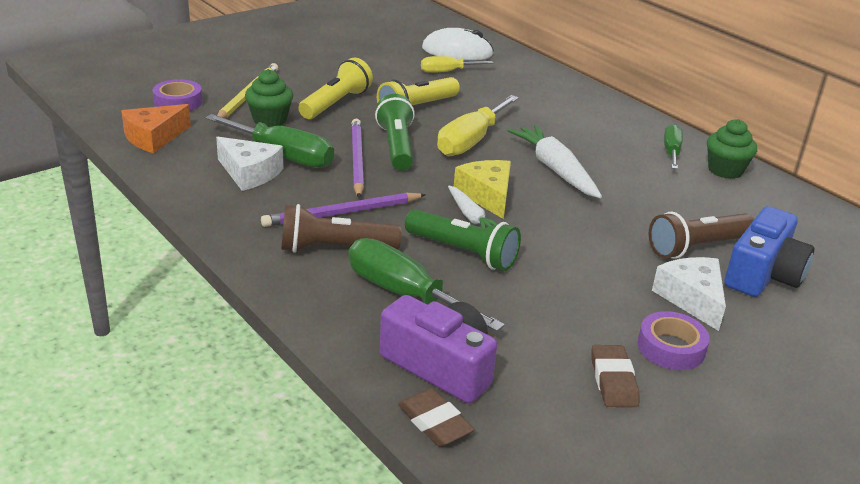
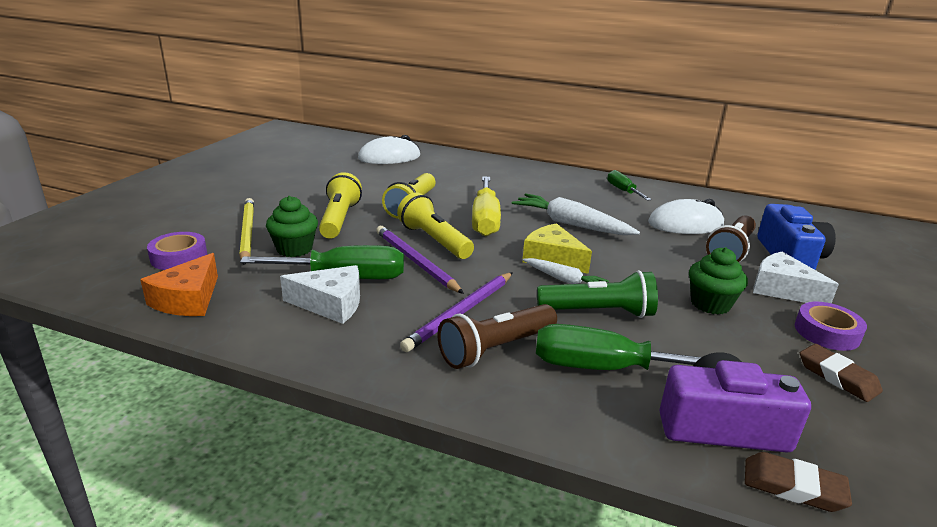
camera: 30 degrees left, 5 degrees down
(396, 147) = (434, 241): green flashlight -> yellow flashlight
(447, 71) = (400, 173): yellow screwdriver -> none
(689, 206) = (685, 224): none -> white mouse
(725, 170) = (669, 194): green cupcake -> green cupcake (710, 304)

